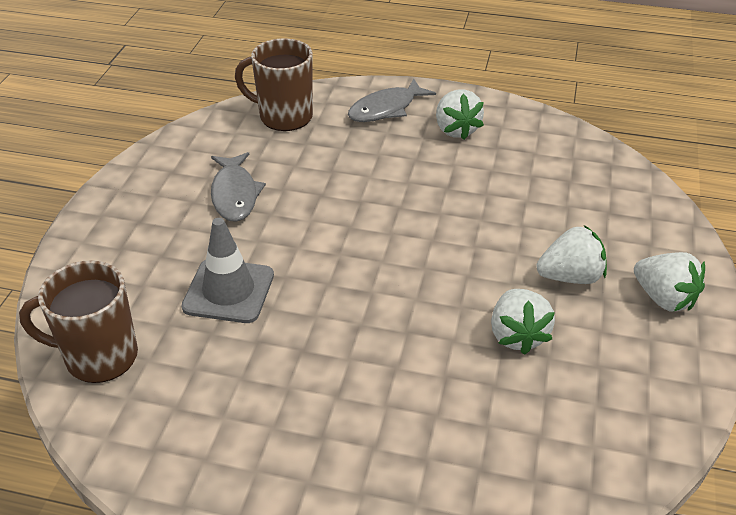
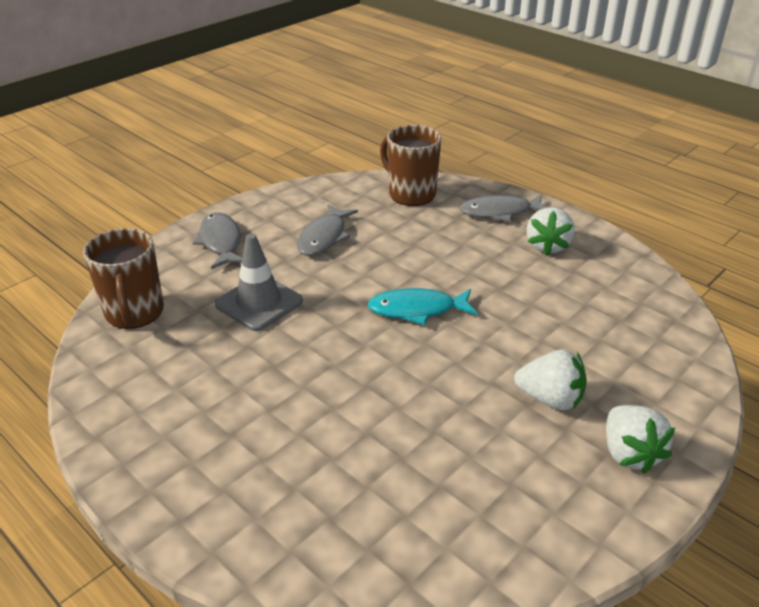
camera: 30 degrees right, 5 degrees down
(99, 357) = (134, 313): brown mug -> brown mug turned 135 degrees counterclockwise
(124, 239) = (221, 242): none -> grey fish
(391, 237) = (417, 309): none -> turquoise fish
(517, 335) = (457, 427): white strawberry -> none

